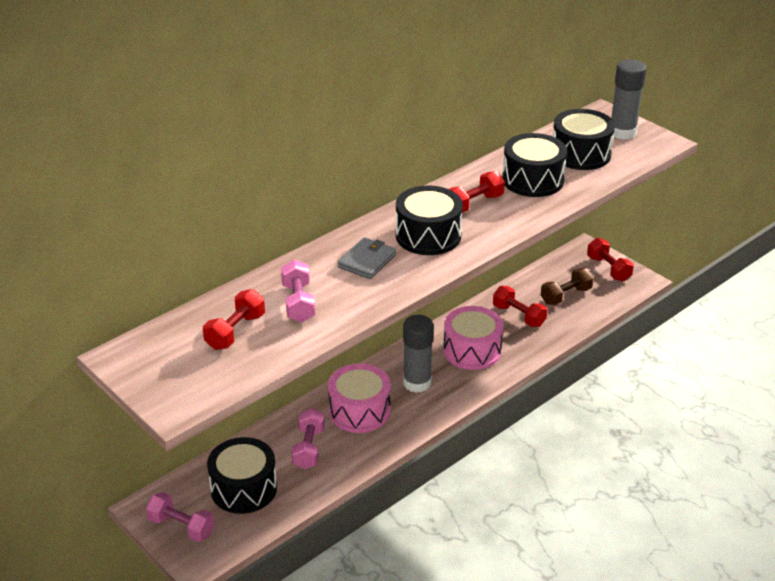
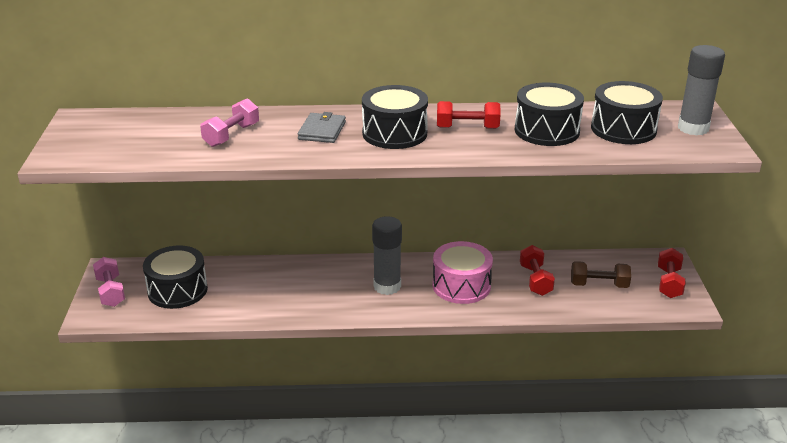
camera: 40 degrees right, 5 degrees down
(235, 331) = (164, 134): red dumbbell -> none
(309, 448) = (252, 289): pink dumbbell -> none
(359, 411) = (320, 283): pink drum -> none
(367, 261) = (322, 131): grey wallet -> grey wallet turned 60 degrees counterclockwise

